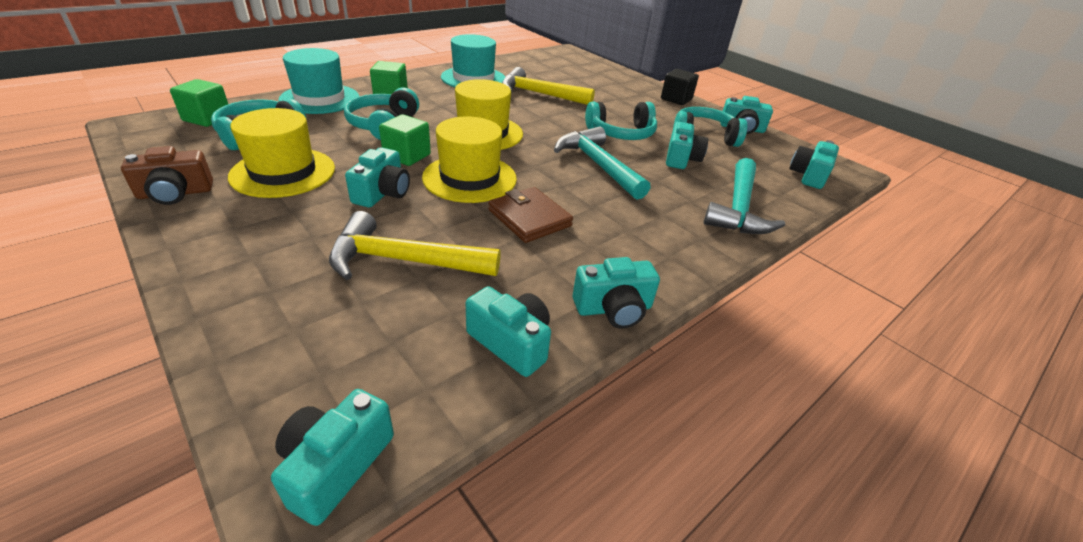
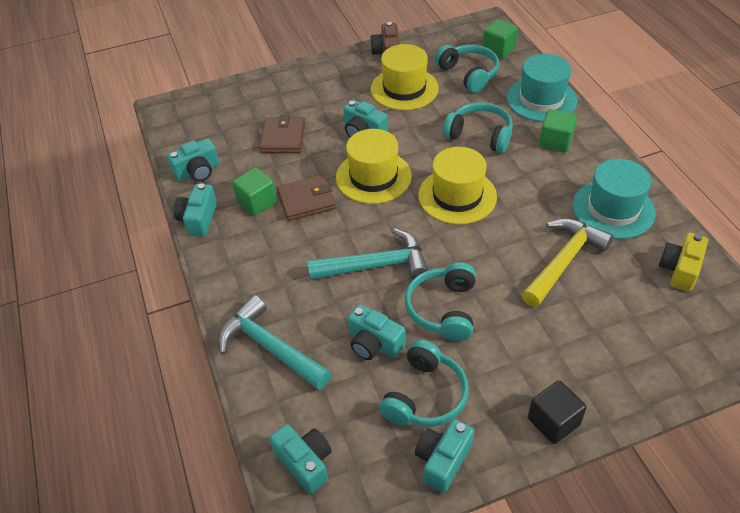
camera: 115 degrees right, 10 degrees up
(336, 465) = (166, 115): turquoise camera -> none
(403, 261) = (283, 138): yellow hammer -> brown wallet
(407, 156) = (418, 146): green cube -> green cube (257, 202)
(524, 65) = (680, 269): none -> yellow camera

